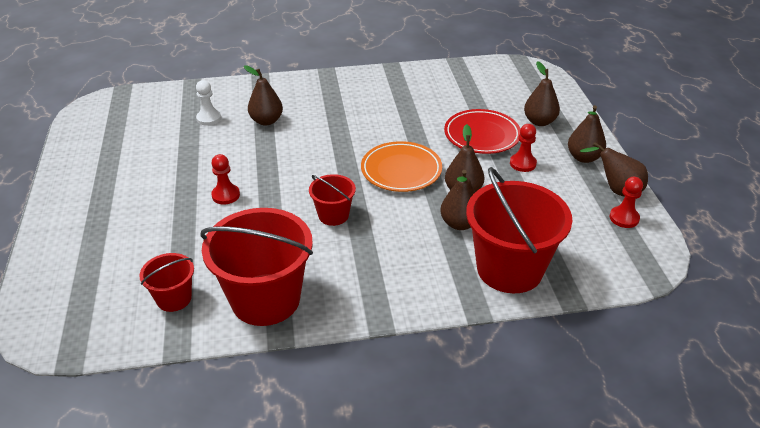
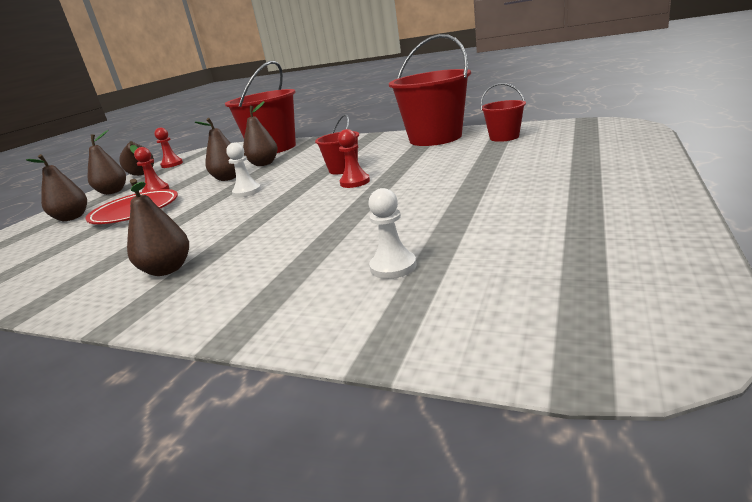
camera: 145 degrees left, 15 degrees down
(226, 195) = (428, 183): red pawn -> red pawn (355, 182)
(266, 121) = (311, 251): brown pear -> brown pear (167, 269)
(401, 170) = (247, 192): orange plate -> white pawn

